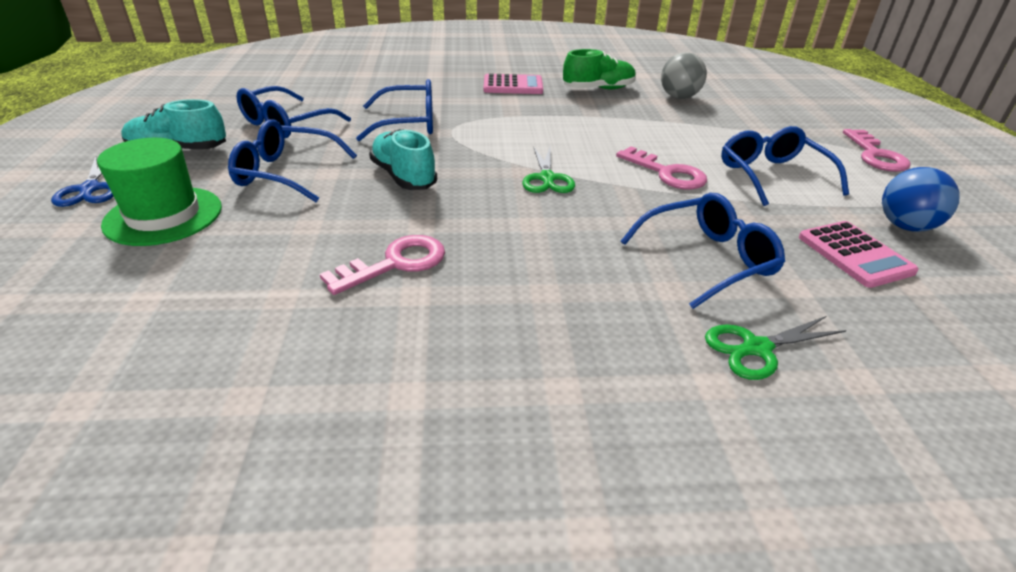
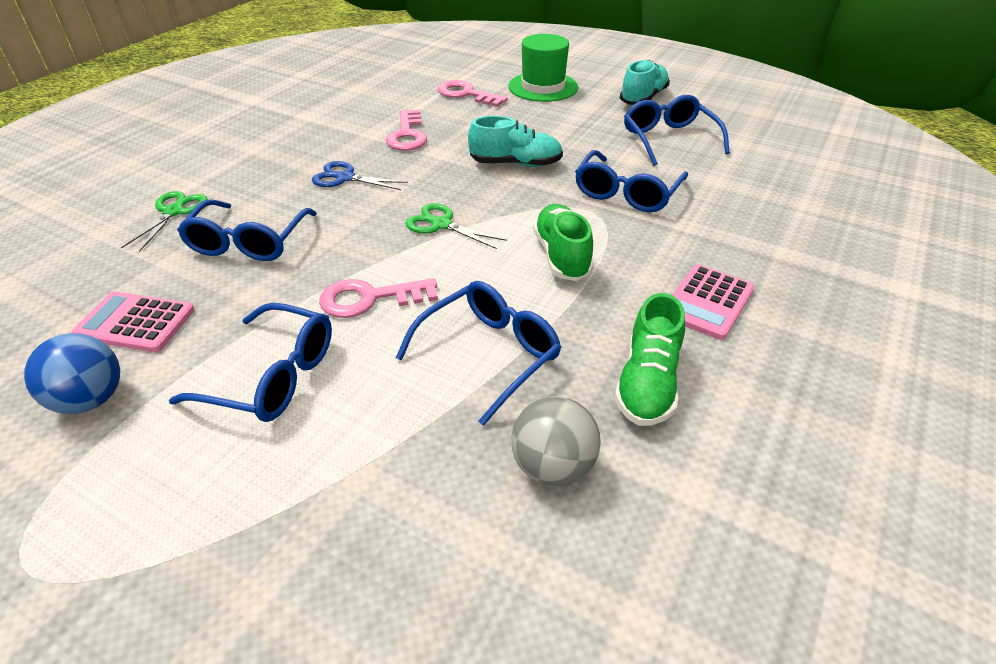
camera: 125 degrees right, 5 degrees up
(90, 189) = (601, 73): blue scissors -> blue scissors (345, 178)
(285, 173) = (567, 125): blue glasses -> blue glasses (489, 354)
(523, 127) = (562, 256): none -> green shoe
(875, 155) = (163, 553): pink key -> pink key (466, 94)

